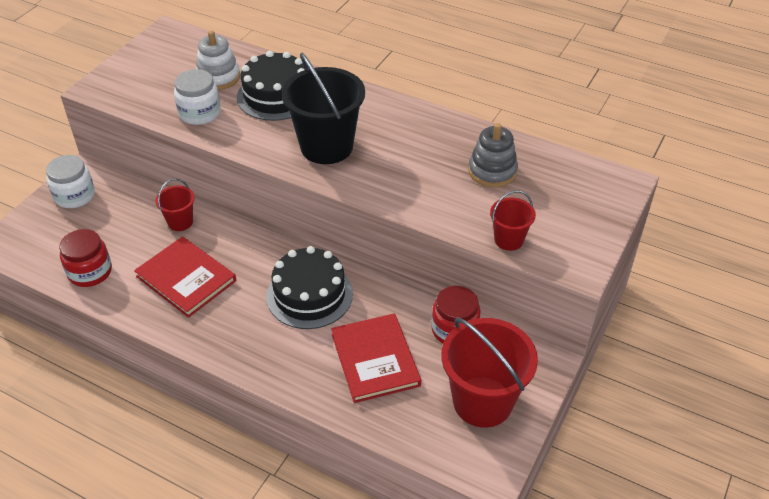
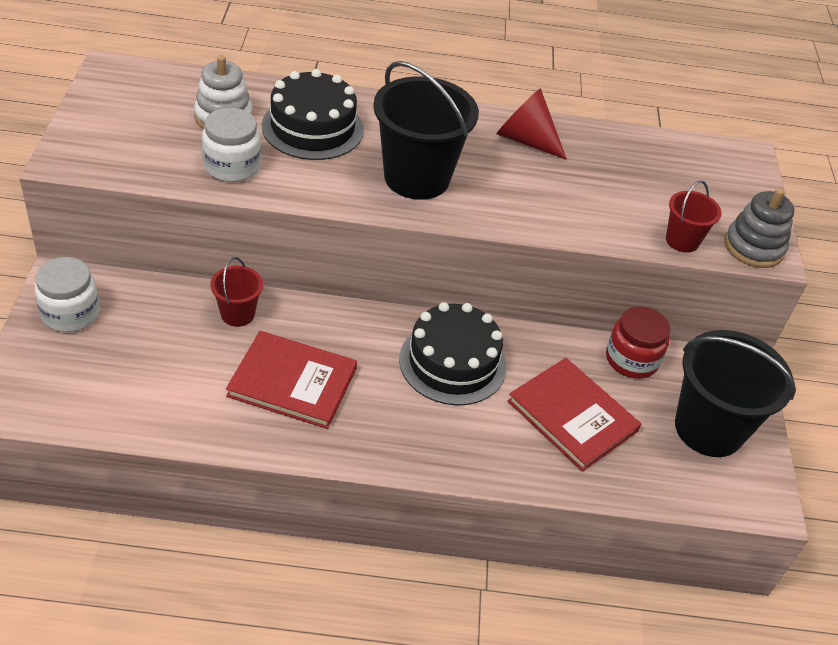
camera: 30 degrees left, 0 degrees up
(90, 272) = (160, 407): red jar -> none
(435, 134) = (525, 140): none -> red cone
(482, 401) = (708, 428): red bucket -> black bucket
(492, 171) = (614, 169): grey stacking toy -> grey stacking toy (753, 247)

